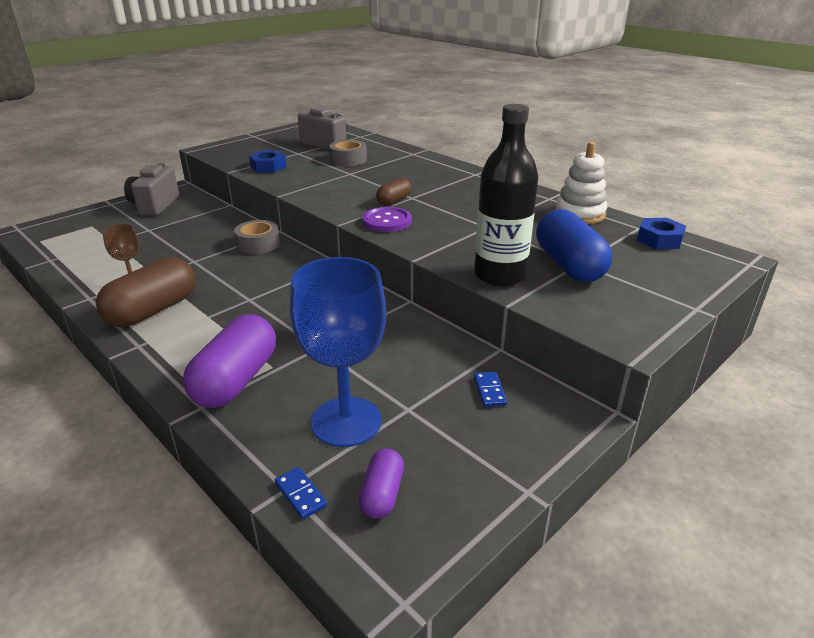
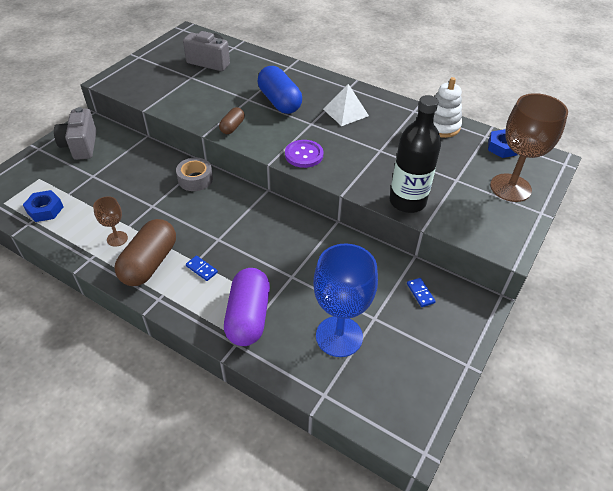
camera: 15 degrees left, 15 degrees up
(268, 167) = (175, 99): blue nut -> blue nut (45, 210)
(300, 494) = (335, 397): blue domino -> blue domino (201, 269)
(348, 160) = (239, 81): grey tape -> none
(382, 494) = (384, 386): purple capsule -> none
(394, 201) = (299, 129): brown capsule -> brown capsule (232, 127)
(460, 192) = (345, 112): none -> white pyramid
(568, 265) = (450, 184): blue capsule -> blue capsule (279, 102)
(657, 278) = (510, 188): none -> brown goblet

